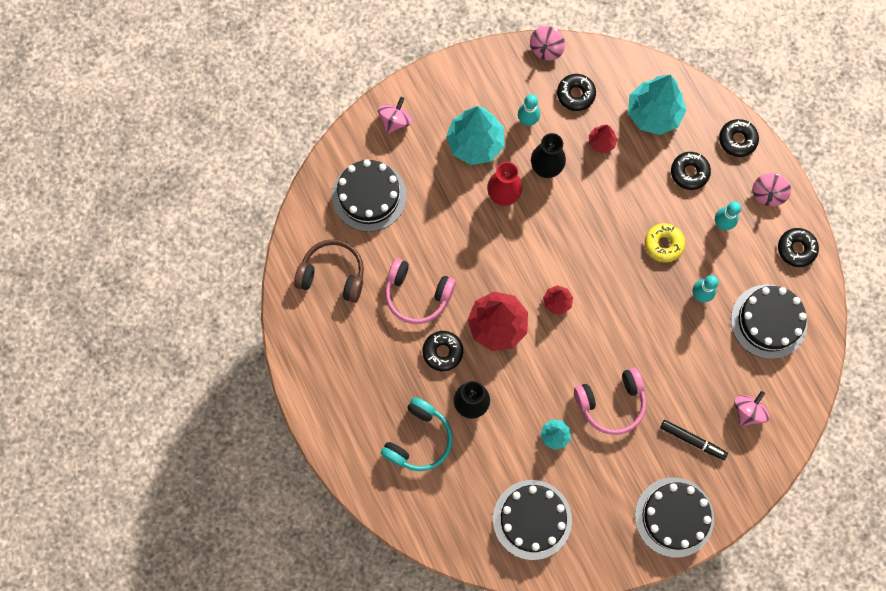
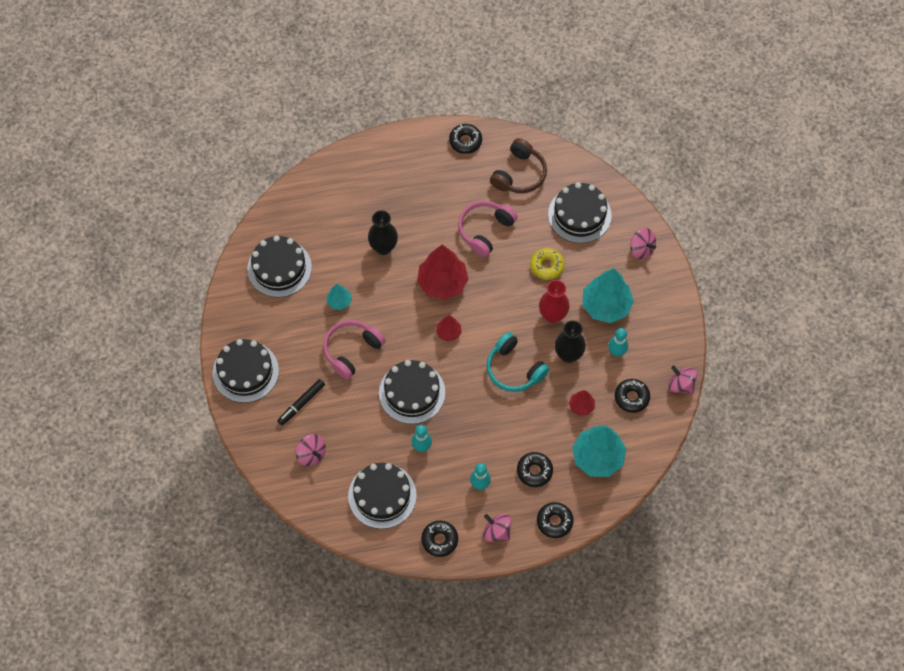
camera: 105 degrees right, 10 degrees down
(419, 439) = (367, 204): turquoise headphones -> turquoise headphones (514, 369)
(442, 352) = (432, 237): black donut -> black donut (465, 141)
(611, 403) = (351, 350): pink headphones -> pink headphones turned 45 degrees clockwise
(641, 322) = (412, 392): none -> black cake
(663, 244) = (475, 430): yellow donut -> yellow donut (547, 266)

